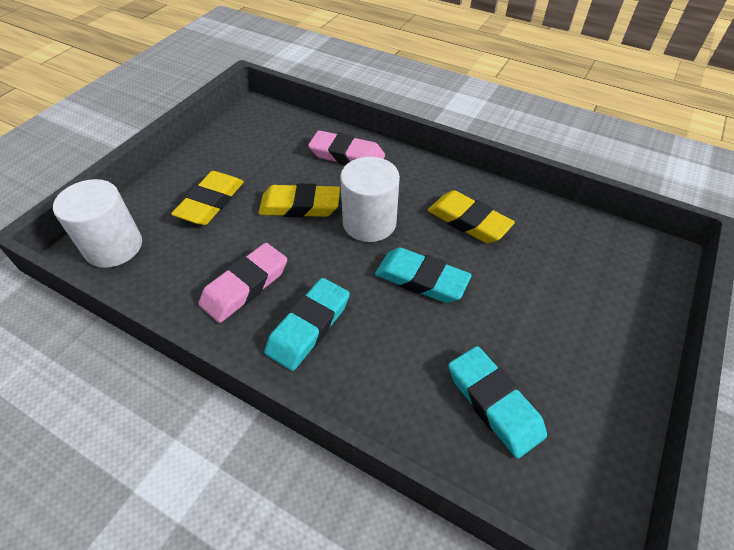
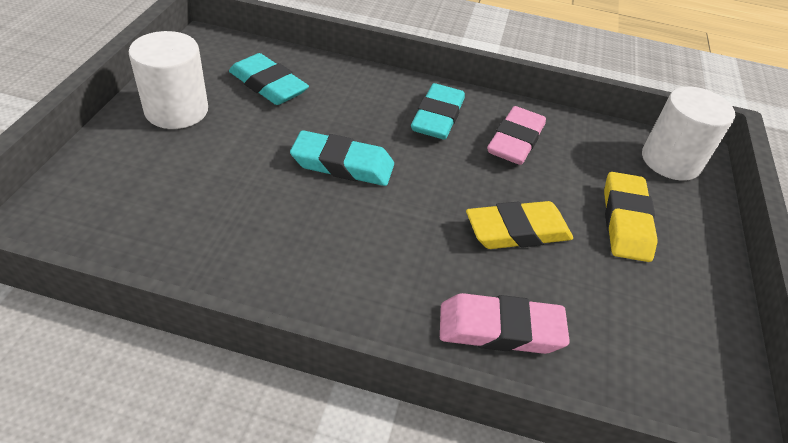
camera: 160 degrees right, 5 degrees down
(369, 223) = (421, 220): white cylinder -> white cylinder (176, 110)
(468, 221) = (292, 239): yellow eraser -> none

